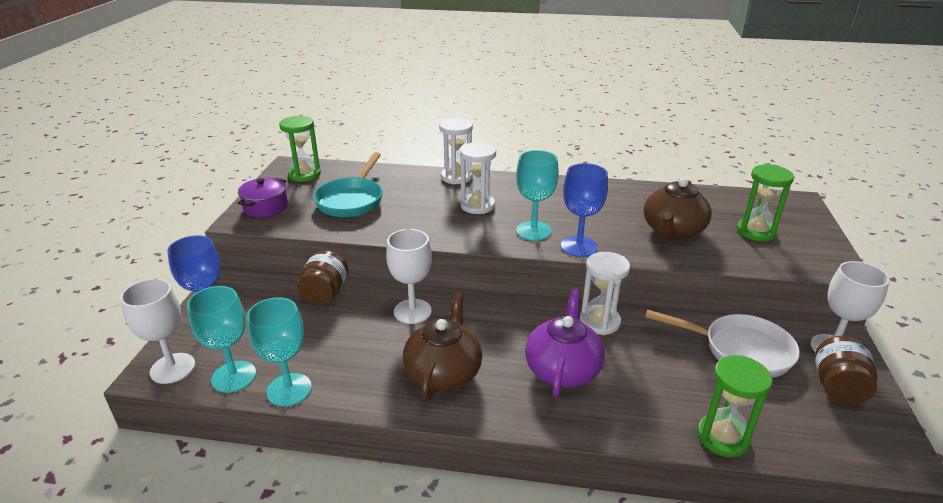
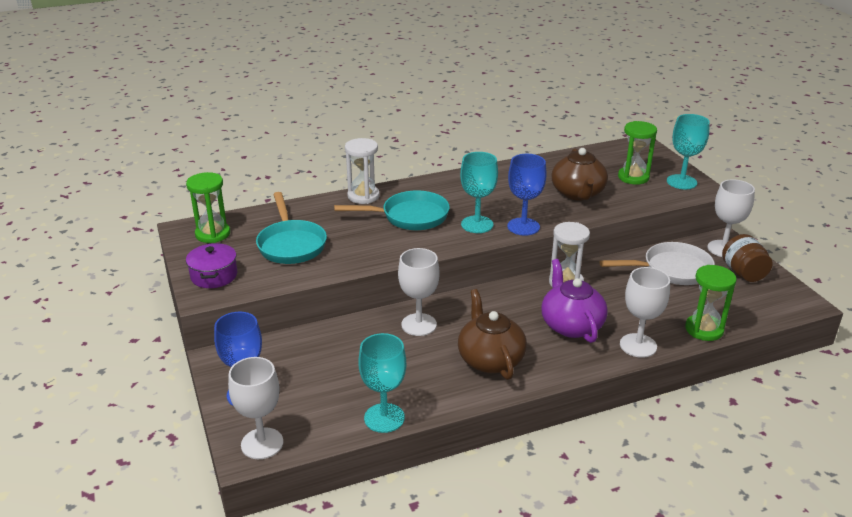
camera: 30 degrees left, 0 degrees up
(234, 376) = (326, 428): turquoise goblet -> turquoise goblet (681, 182)
(325, 293) = (328, 337): brown jar -> none
(477, 206) = (410, 217): white hourglass -> turquoise pan
(619, 423) = (638, 345): none -> white goblet

